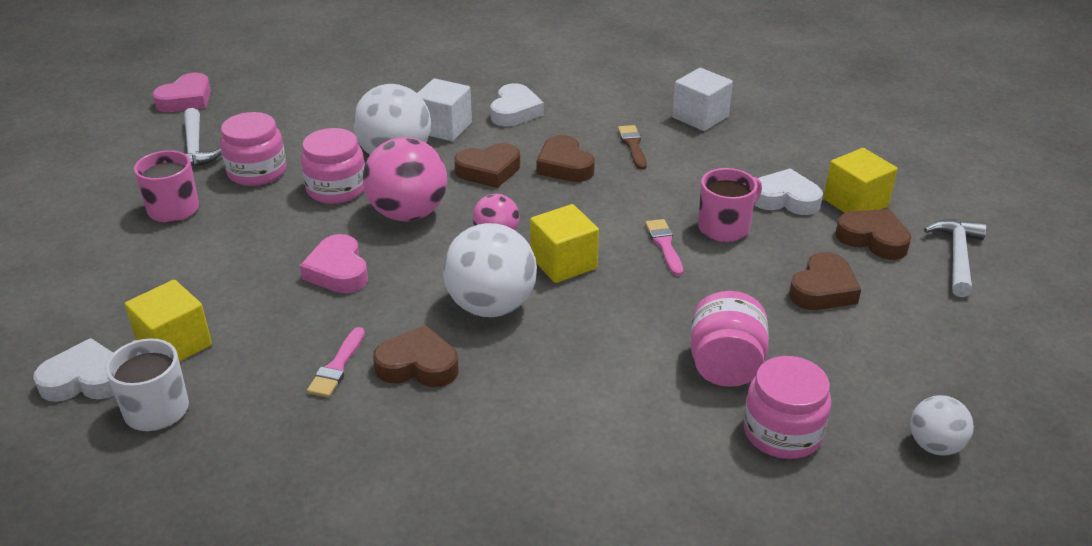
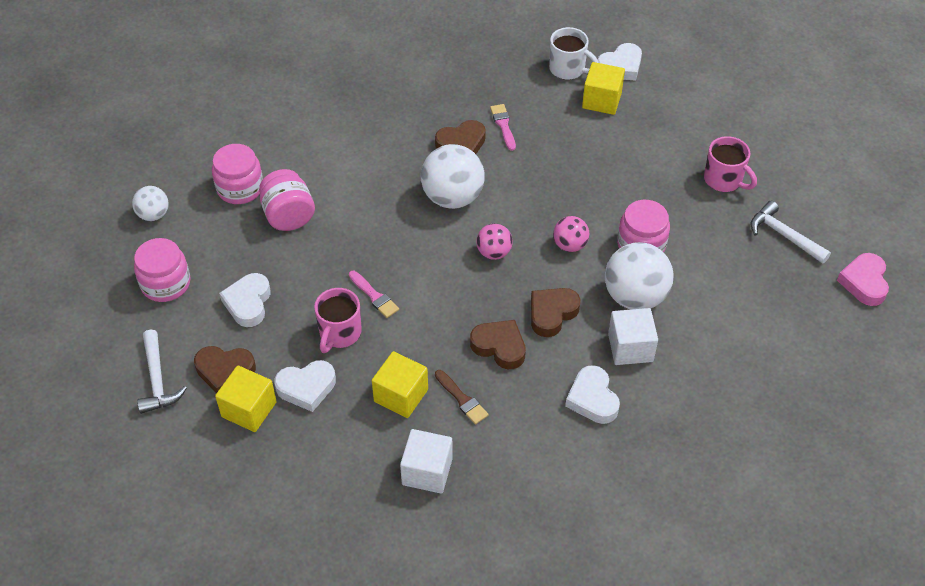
camera: 150 degrees right, 15 degrees up
(257, 171) = (713, 235): pink jar -> pink jar (166, 283)
(338, 271) = (566, 181): pink heart -> none
(408, 213) = (570, 245): pink ball -> pink ball, size x0.55
(563, 263) = (432, 249): yellow cube -> yellow cube (401, 395)
(823, 289) = (248, 303): brown heart -> white heart

